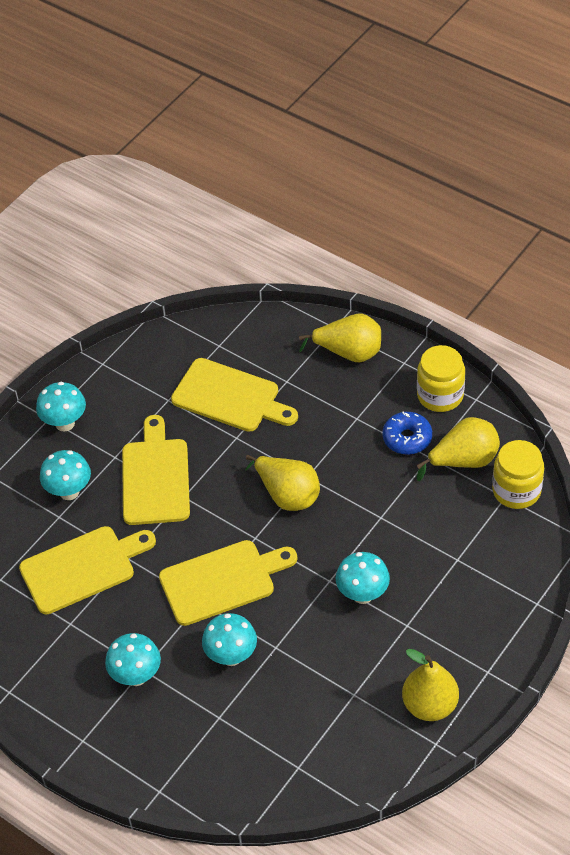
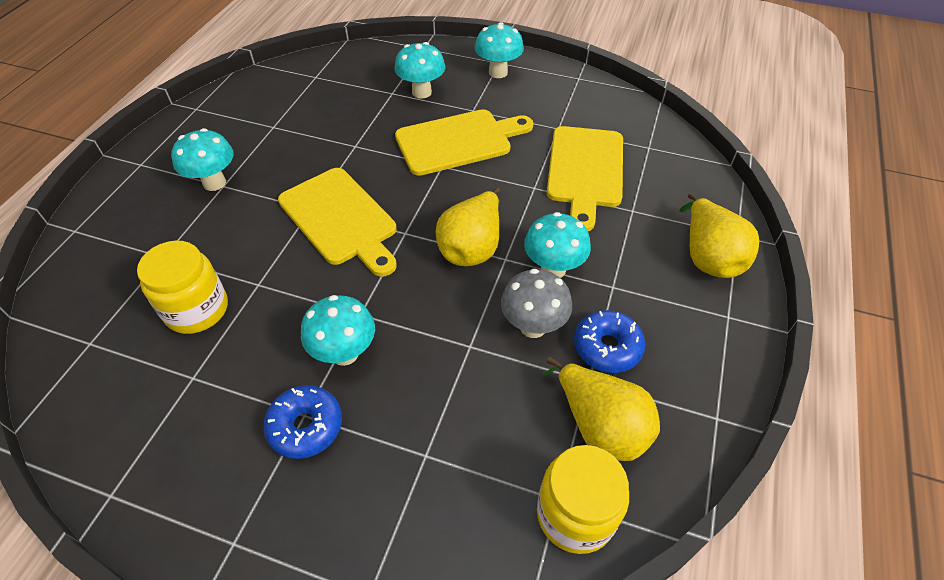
camera: 70 degrees right, 0 degrees up
(82, 568) = (336, 120): yellow cutting board -> none
(231, 656) = (242, 249): turquoise mushroom -> turquoise mushroom (553, 269)
(376, 475) = (533, 326): none -> grey mushroom
(416, 625) = (306, 426): none -> blue donut
(430, 705) = (173, 473): yellow pear -> none
(440, 395) = (698, 370): yellow jar -> yellow jar (197, 309)

